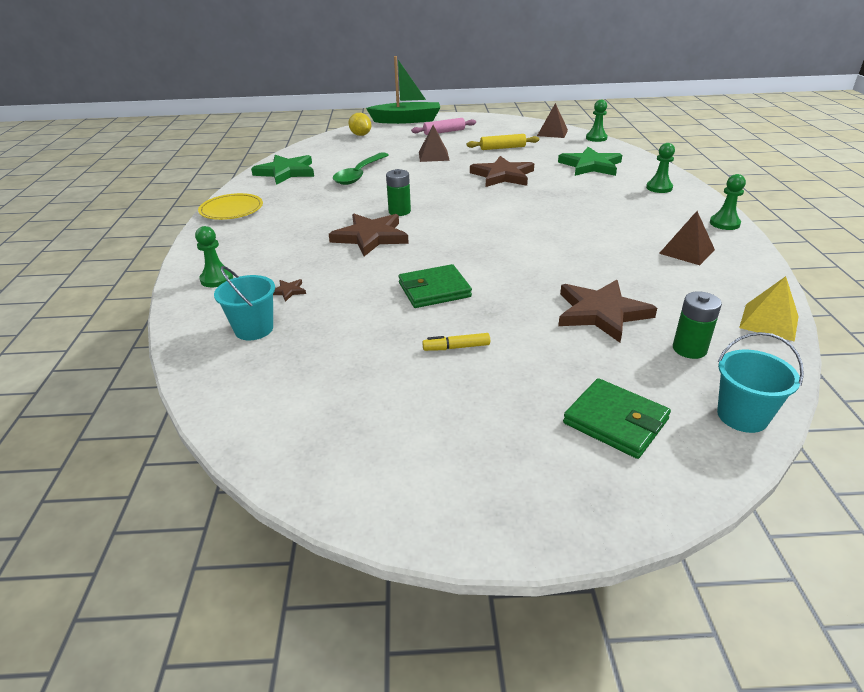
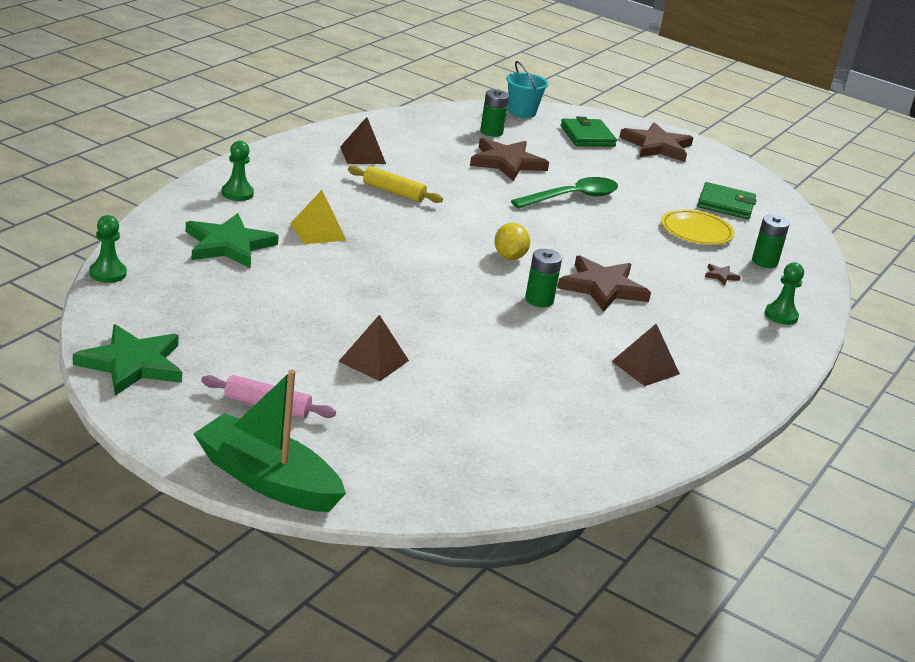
camera: 150 degrees left, 5 degrees down
(231, 210) = (732, 400): yellow plate -> yellow plate (696, 231)
(254, 329) = (764, 262): turquoise bucket -> green battery
(286, 172) = (616, 440): green star -> green star (132, 364)
(359, 174) = (518, 379): green spoon -> green spoon (572, 197)
(360, 135) = (407, 478): yellow lemon -> yellow lemon (509, 257)
(434, 290) = (601, 223): green wallet -> green wallet (726, 204)
(456, 347) = (630, 191): yellow marker -> none
(502, 148) = (259, 324): yellow rolling pin -> yellow rolling pin (393, 192)
(503, 175) = (351, 285): brown star -> brown star (657, 146)
(552, 132) = (130, 313): brown pyramid -> brown pyramid (645, 367)
(724, 223) = (279, 151): green pawn -> none
(769, 322) = (416, 117): yellow pyramid -> yellow pyramid (318, 231)

